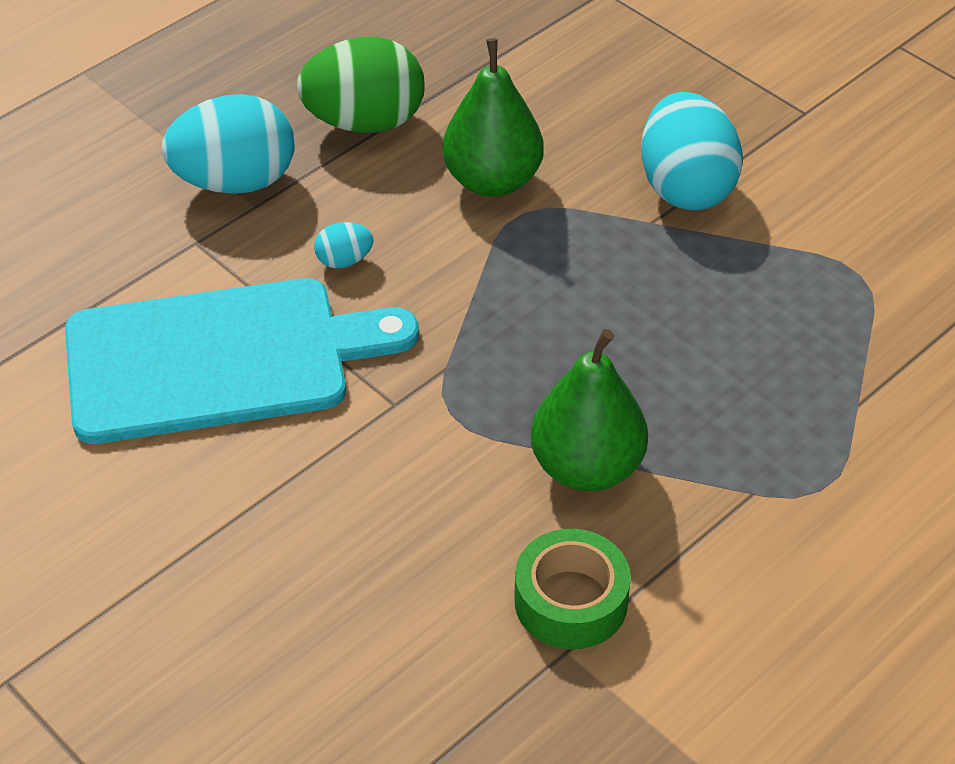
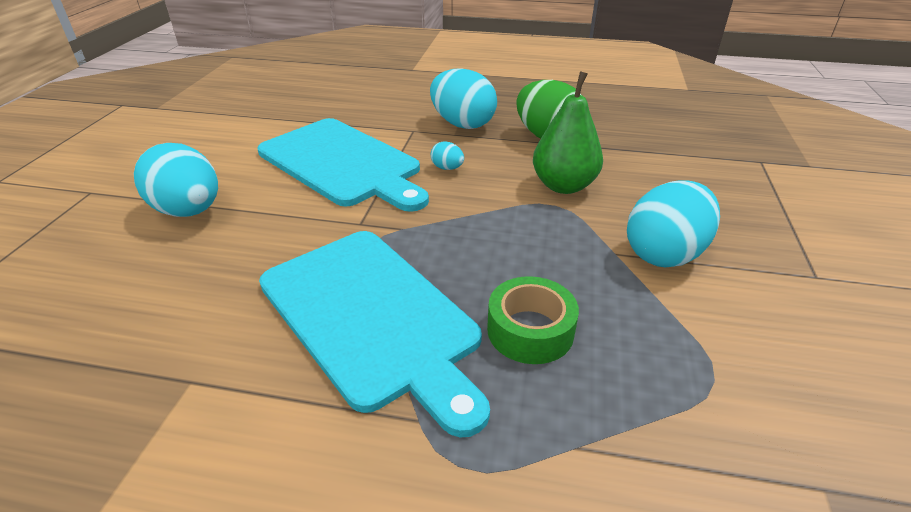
camera: 55 degrees right, 10 degrees down
(192, 571) = (189, 211): none -> turquoise egg
(571, 601) = (240, 363): green tape -> green tape (530, 330)
(587, 467) = (371, 317): green pear -> turquoise cutting board

